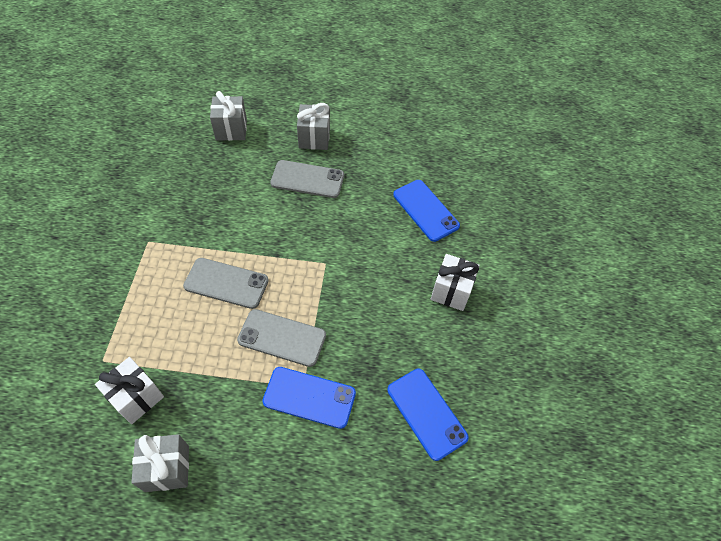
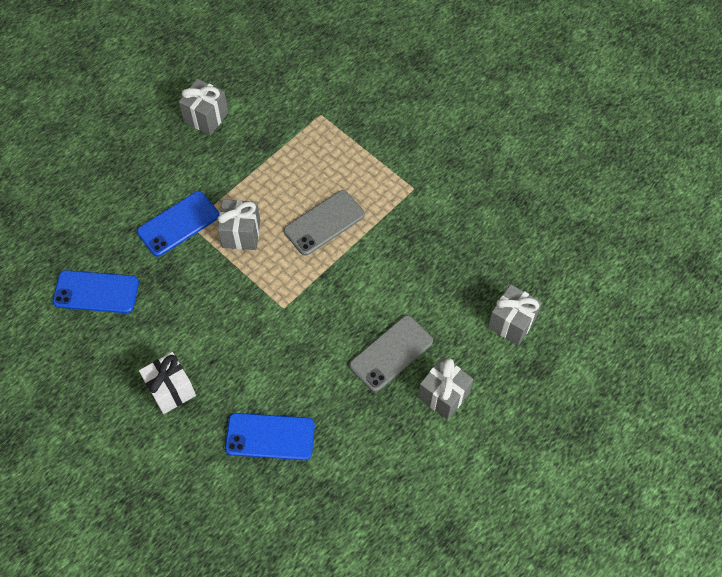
camera: 130 degrees right, 5 degrees up
(136, 397) = (273, 122): white gift -> none
(282, 338) = (241, 234): grey phone -> grey gift

